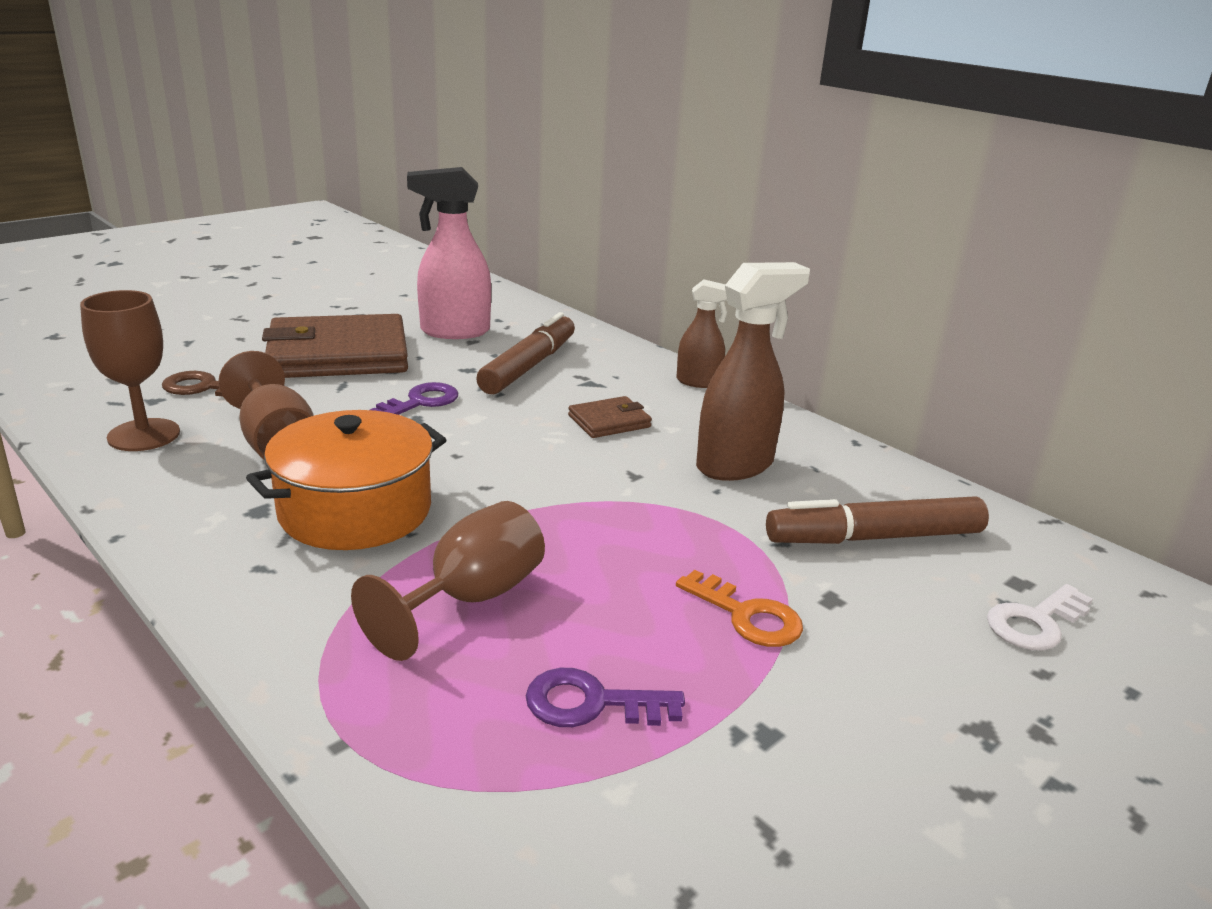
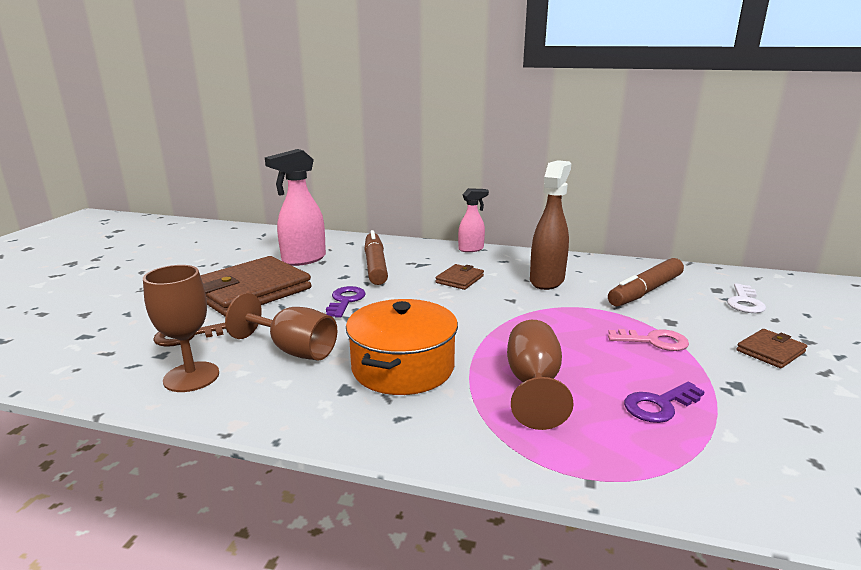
camera: 30 degrees left, 5 degrees down
(699, 382) = (471, 249): brown spray bottle -> pink spray bottle
(747, 616) = (654, 341): orange key -> pink key
(927, 716) = (770, 351): none -> brown wallet

